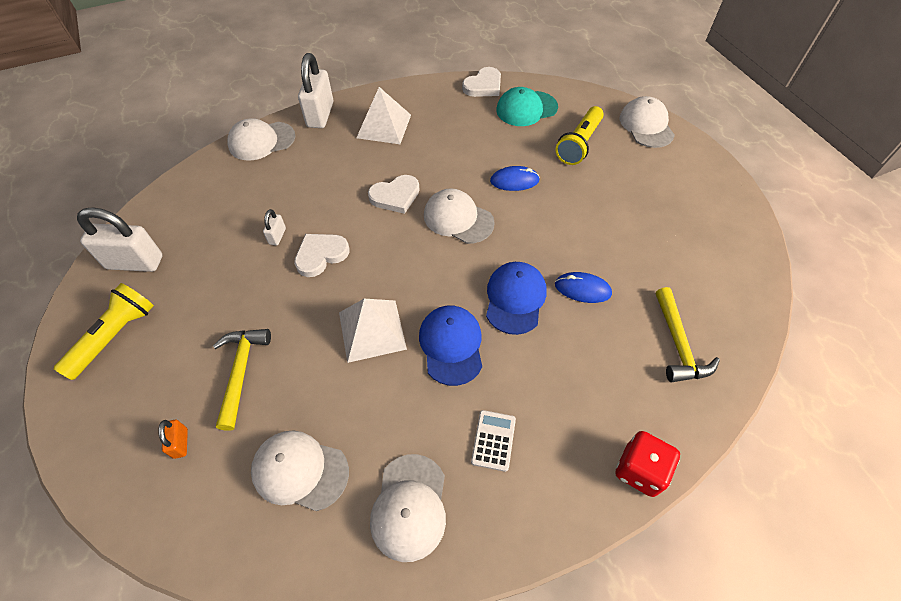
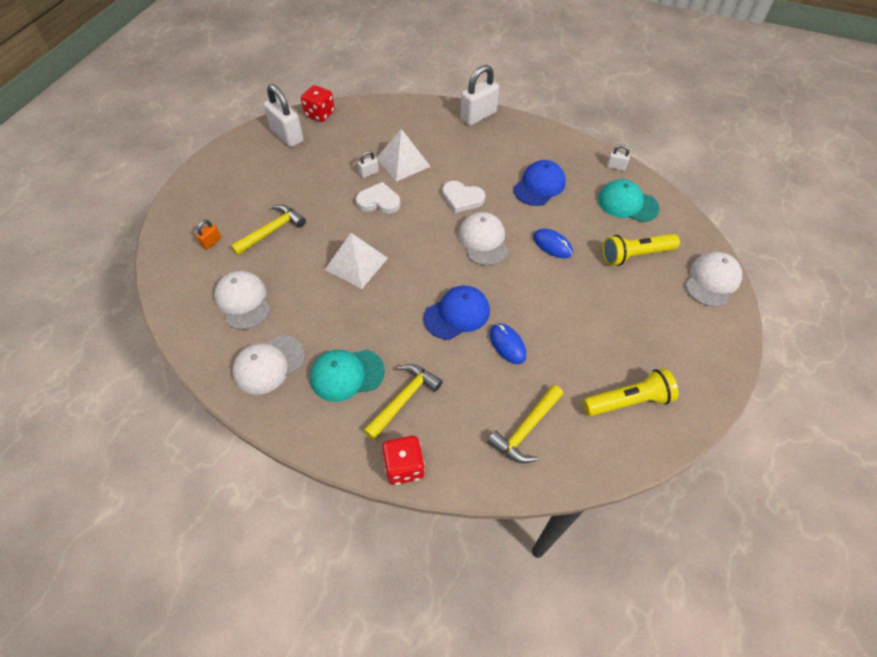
camera: 45 degrees right, 0 degrees up
(115, 336) = (240, 167): yellow flashlight -> yellow flashlight (628, 401)
(148, 215) = (320, 114): none -> red dice
(261, 141) = (424, 110): white cap -> none
(384, 126) = (509, 149): white pyramid -> white pyramid (403, 162)
(451, 345) = (387, 307): blue cap -> blue cap (539, 185)
(483, 86) = (616, 167): white heart -> white padlock
(493, 440) = (347, 374): white calculator -> turquoise cap
(566, 413) = (403, 399): none -> yellow hammer

